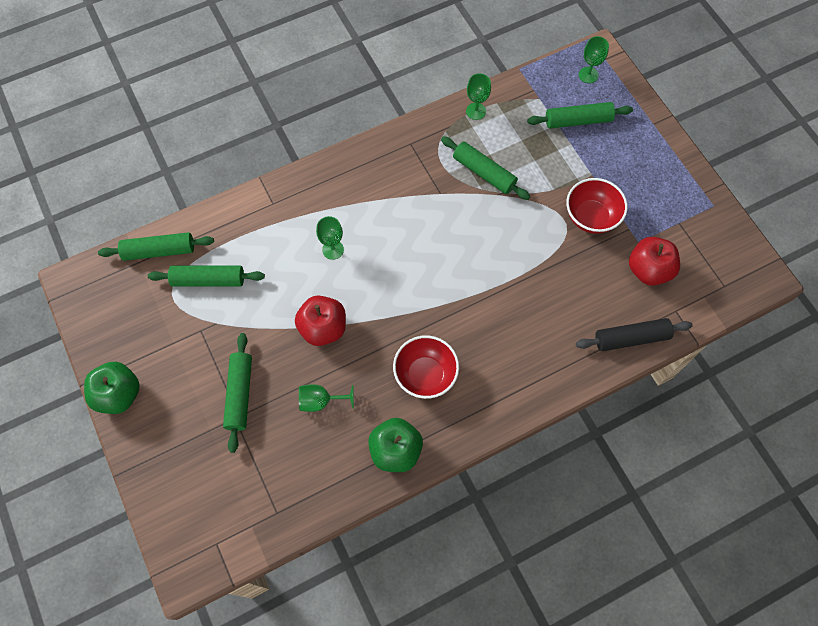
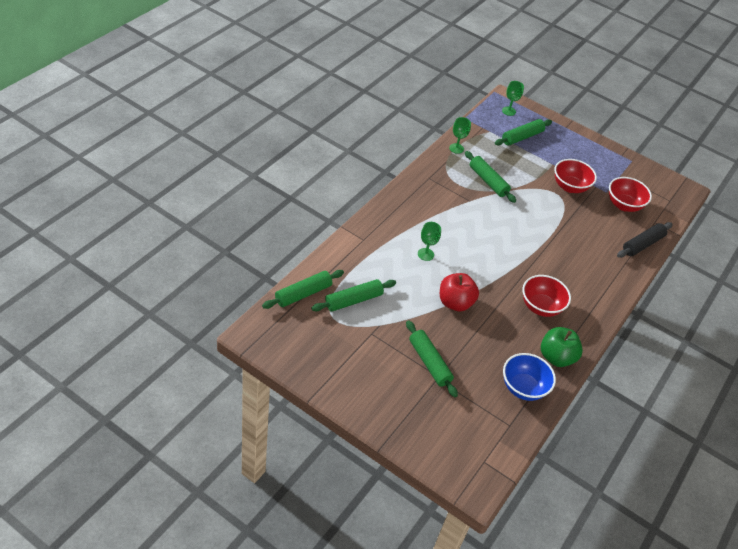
camera: 35 degrees left, 20 degrees down
(119, 394) = (342, 395): green apple -> none
(320, 401) = (486, 346): green goblet -> none
(326, 473) = (523, 388): none -> blue bowl
(484, 173) = (488, 181): green rolling pin -> green rolling pin turned 45 degrees clockwise
(648, 270) = (623, 205): red apple -> red bowl

